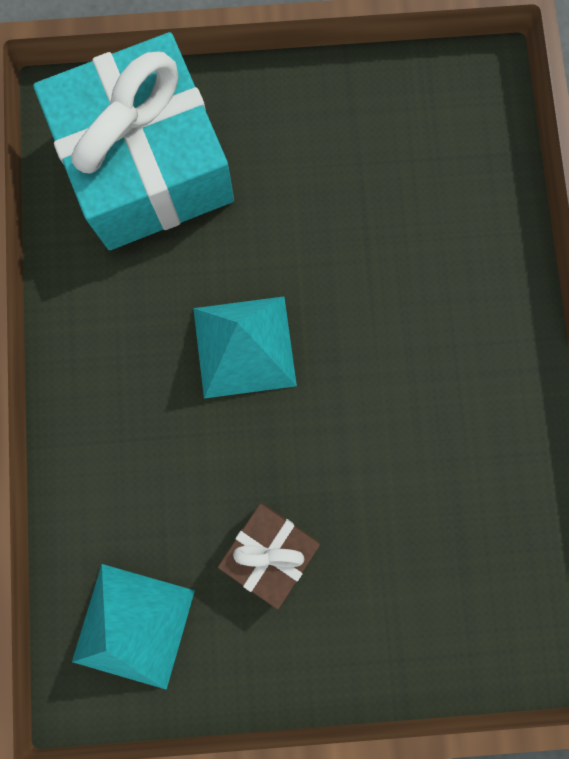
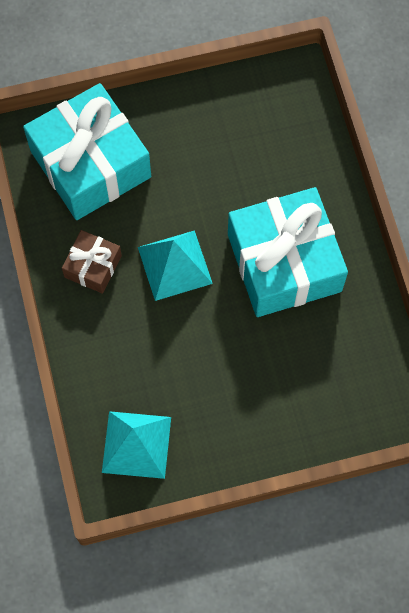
camera: 10 degrees left, 10 degrees down
(269, 551) = (214, 386): brown gift -> brown gift (93, 266)
(411, 372) = (284, 263): none -> turquoise gift

